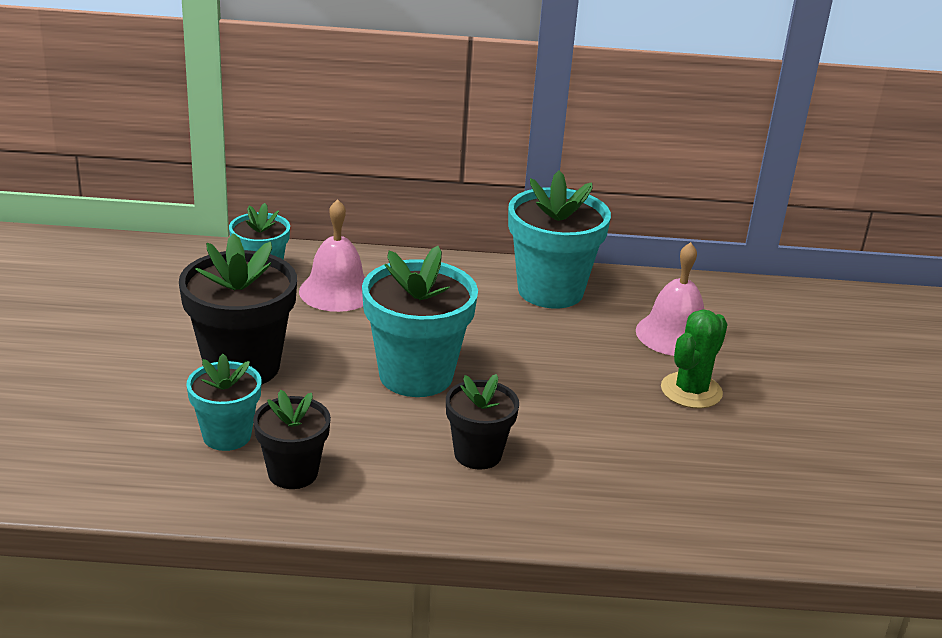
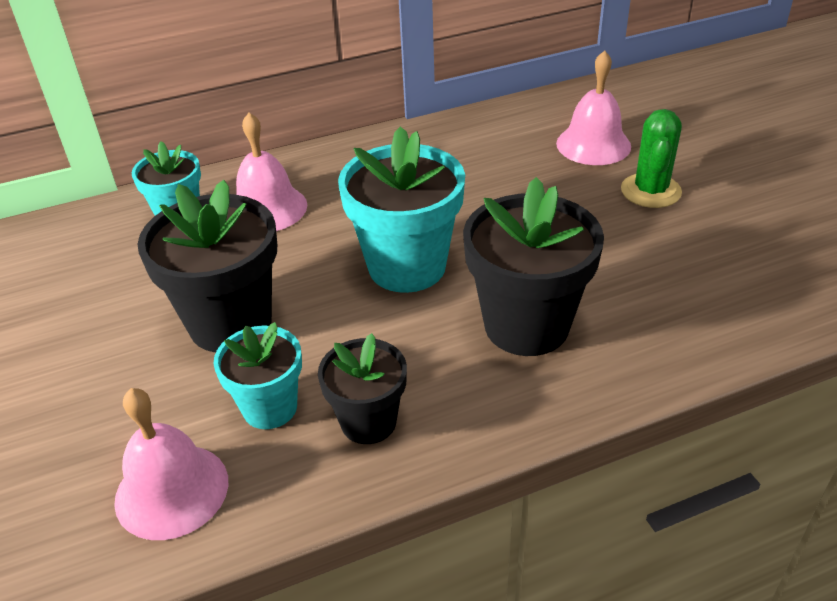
camera: 20 degrees left, 10 degrees up
(117, 462) = (172, 490): none -> pink bell
(478, 454) = (526, 325): black flower pot -> black flower pot, size x1.68
(550, 291) = (460, 141): turquoise flower pot -> none

